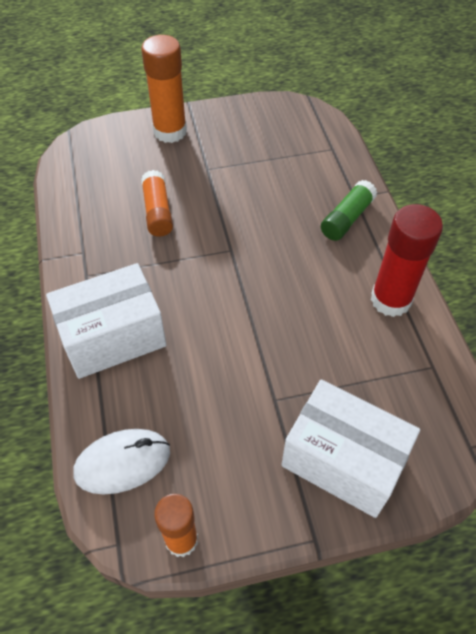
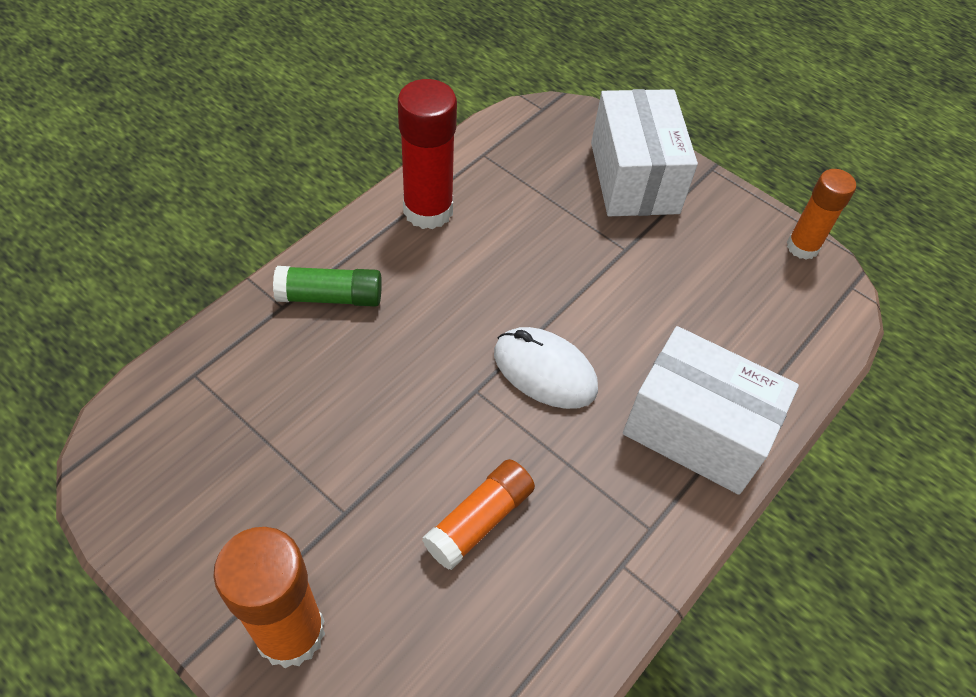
camera: 130 degrees left, 0 degrees up
(122, 462) = (797, 327): white mouse -> white mouse (544, 371)

